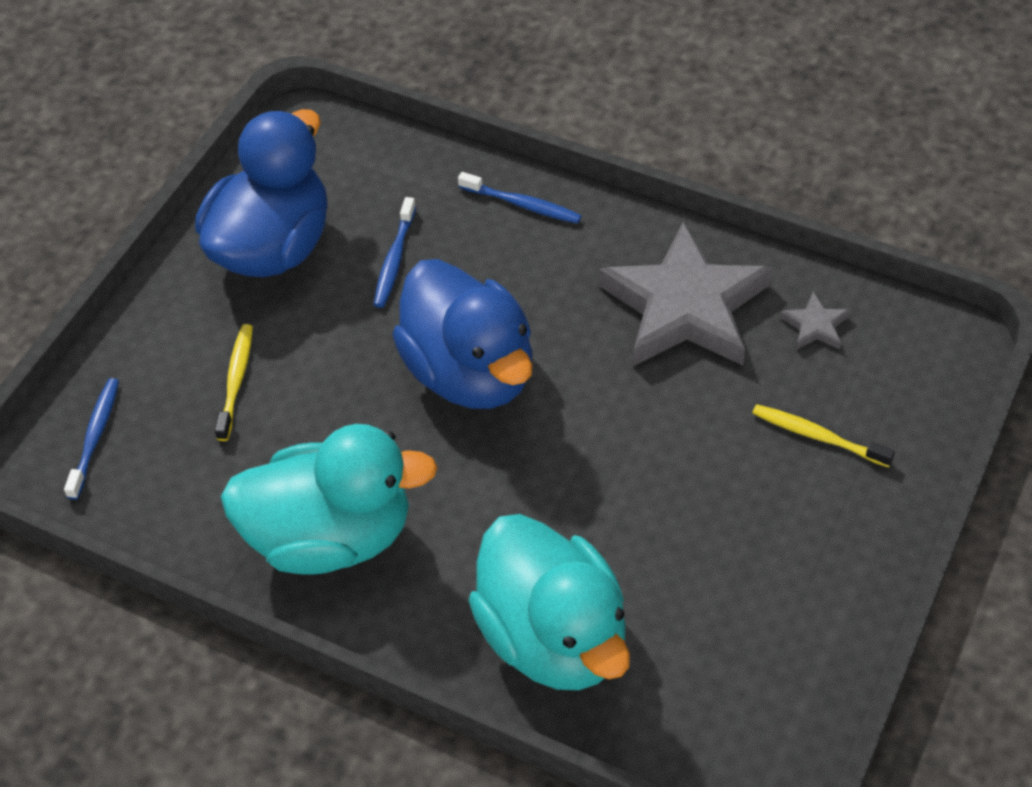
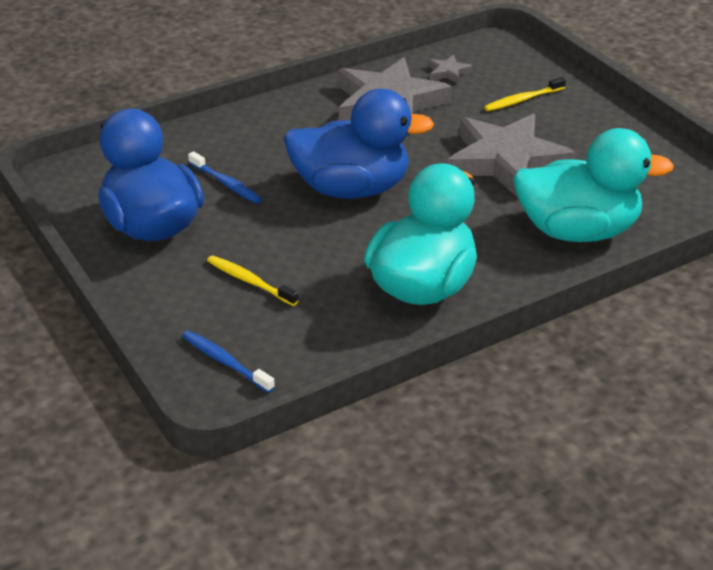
camera: 60 degrees left, 15 degrees down
(522, 204) = (243, 124): blue toothbrush -> none
(653, 489) = (506, 161): none -> grey star

